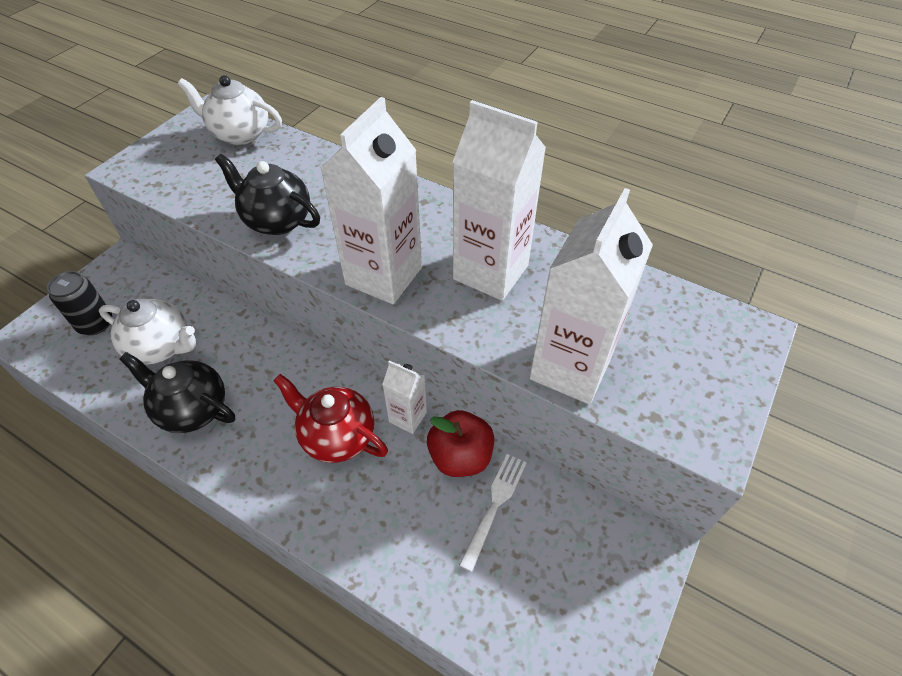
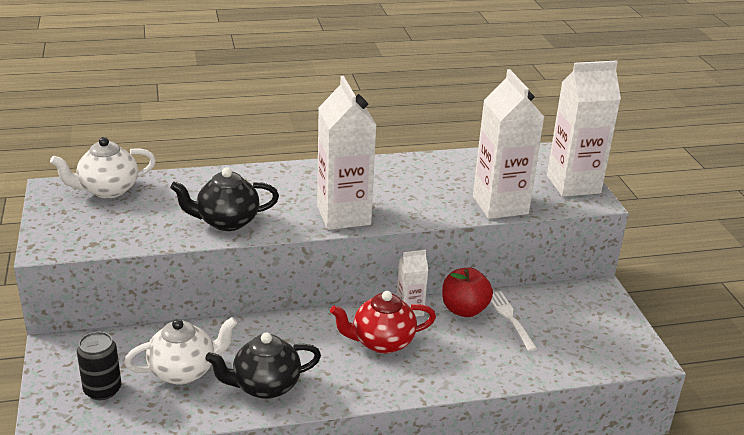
camera: 45 degrees left, 20 degrees down
(490, 272) = (401, 186): white carton -> white carton (573, 184)

